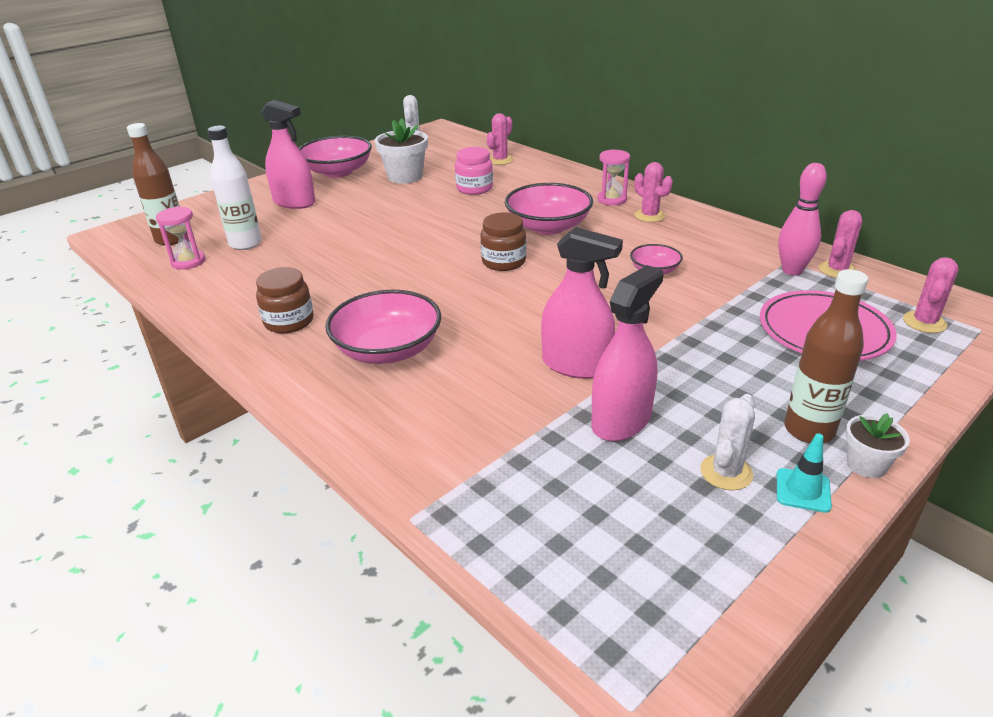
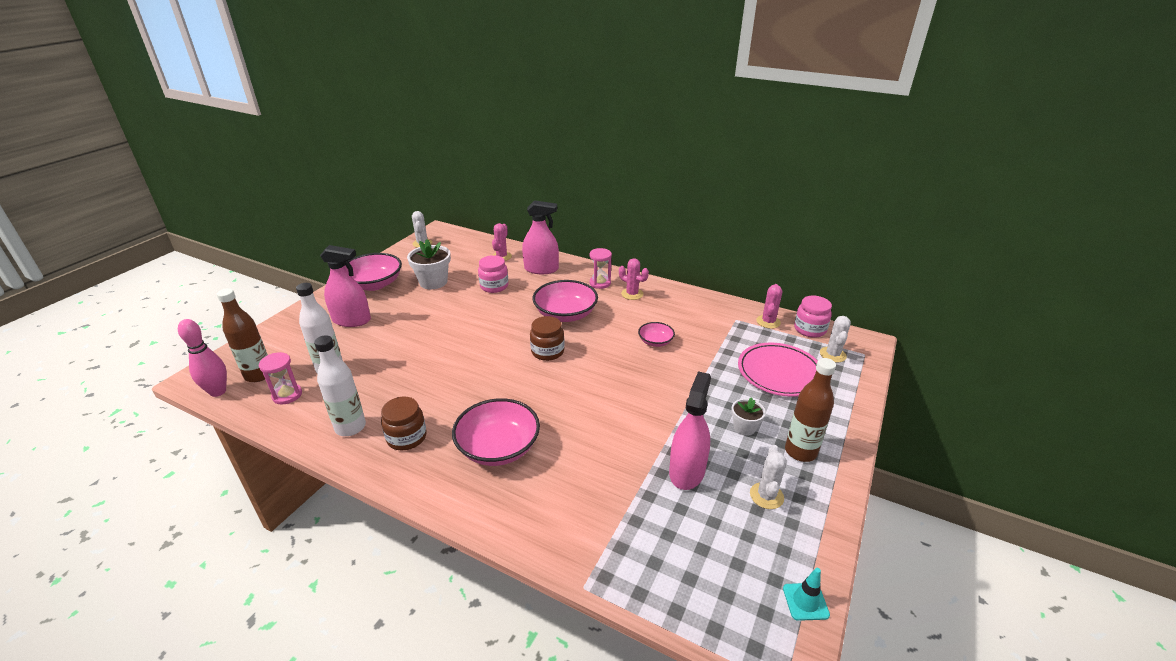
camera: 20 degrees left, 0 degrees up
(235, 301) = (350, 427): none -> white bottle
(576, 365) = (638, 432): pink spray bottle -> pink spray bottle (541, 269)
(792, 271) = (741, 327): pink bowling pin -> pink bowling pin (218, 392)
(803, 490) = (814, 498): turquoise traffic cone -> turquoise traffic cone (805, 601)
(866, 465) = (841, 469): white flower pot -> white flower pot (744, 427)
(901, 287) = (809, 329): none -> pink jar
(924, 322) = (832, 355): pink cactus -> white cactus

